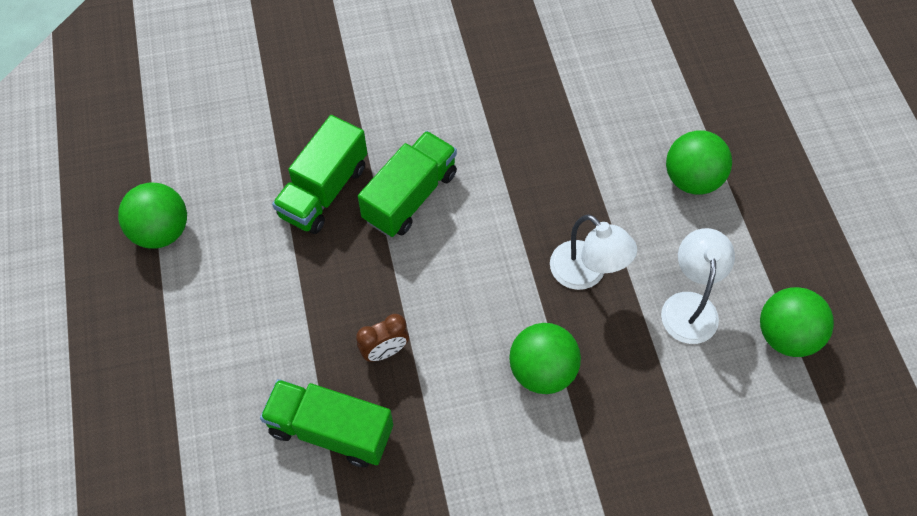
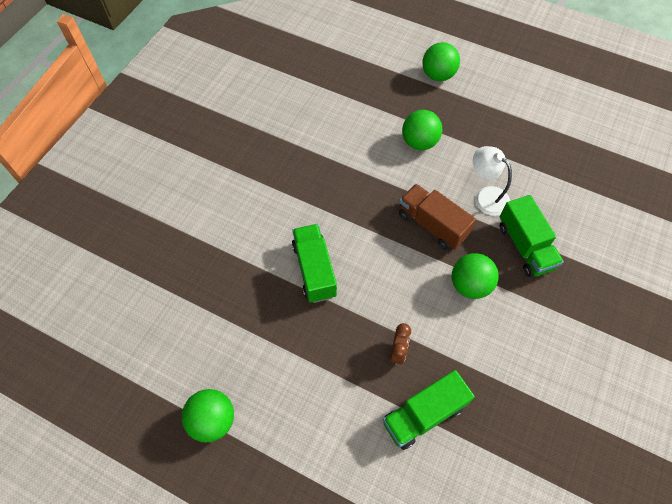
camera: 50 degrees left, 0 degrees up
(324, 191) = (270, 310): green truck -> green truck (525, 246)
(586, 274) = (432, 225): white lamp -> brown truck
(786, 335) = (532, 171): green ball -> green ball (438, 75)

